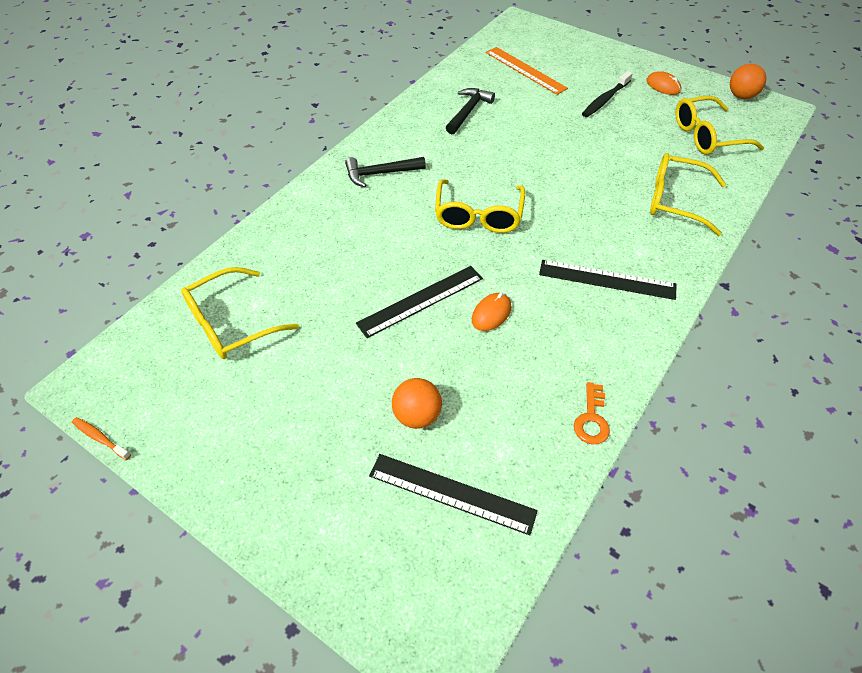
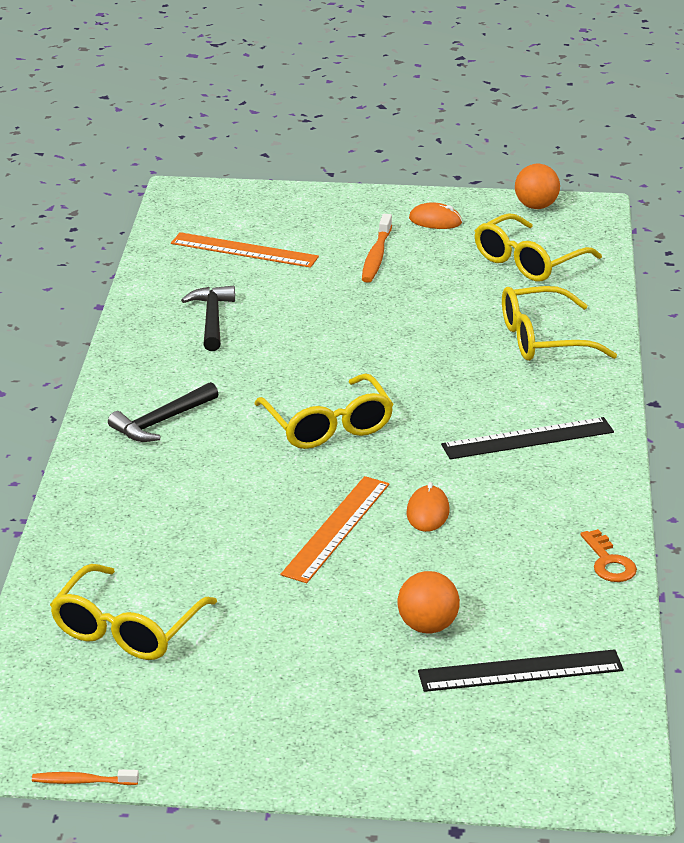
camera: 30 degrees left, 20 degrees down
(421, 300) = (336, 528): black ruler -> orange ruler
(605, 100) = (376, 256): black toothbrush -> orange toothbrush

